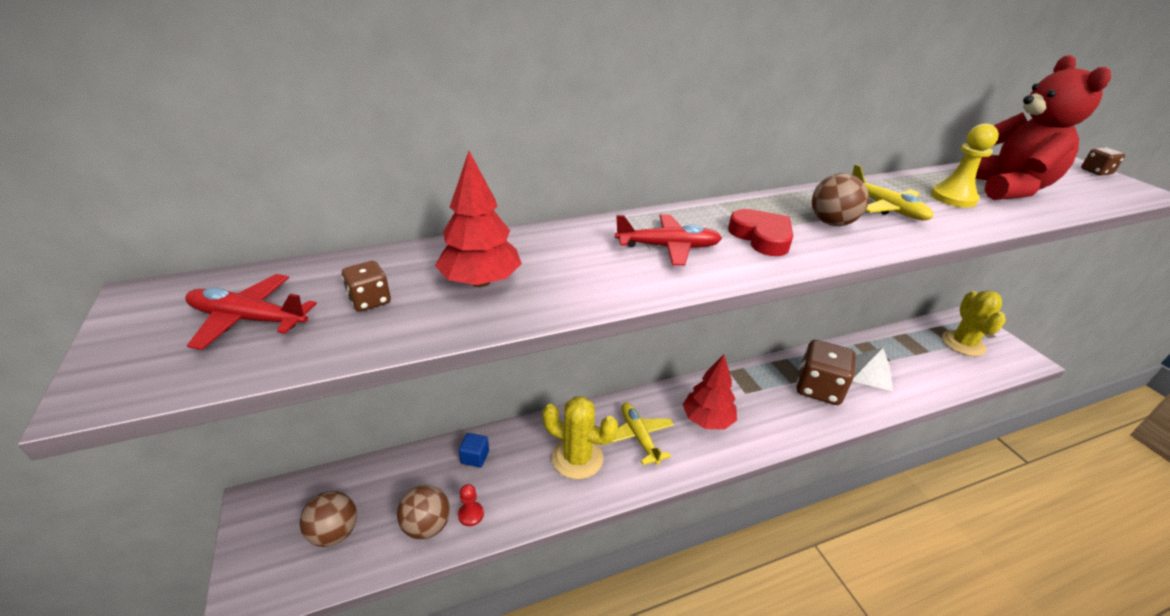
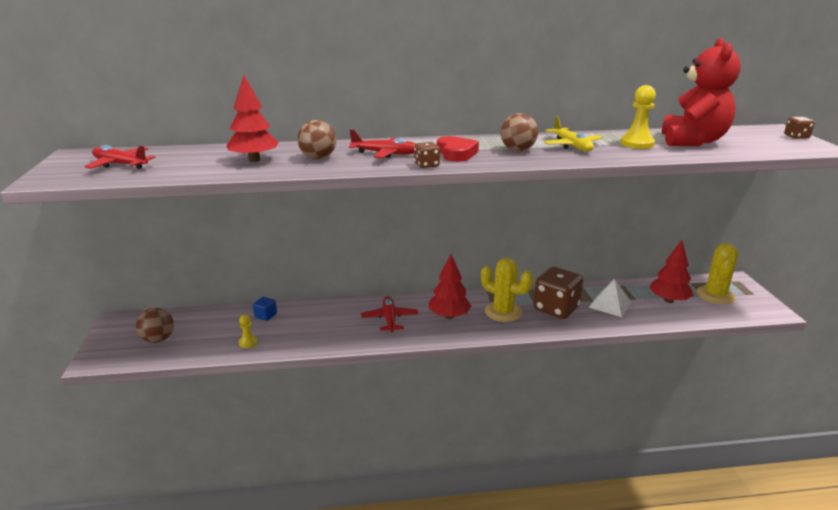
camera: 15 degrees right, 10 degrees down
(370, 300) = (187, 162): brown dice -> brown dice (426, 165)
(427, 526) = (217, 344): brown ball -> brown ball (318, 158)
(471, 514) = (248, 342): red pawn -> yellow pawn
(577, 458) = (337, 324): yellow cactus -> yellow cactus (503, 312)
(639, 437) = (389, 319): yellow plane -> red plane
(924, 358) = (668, 300): none -> red tree

